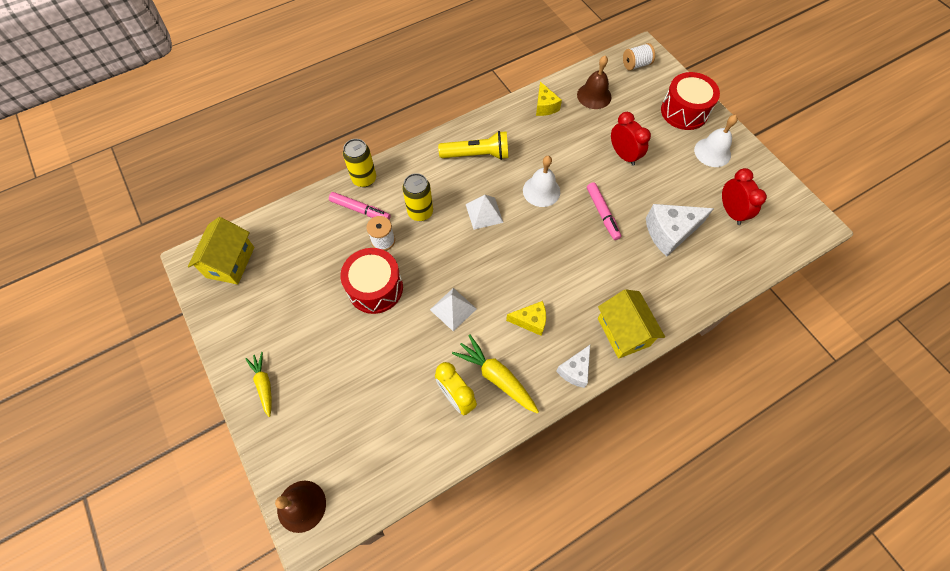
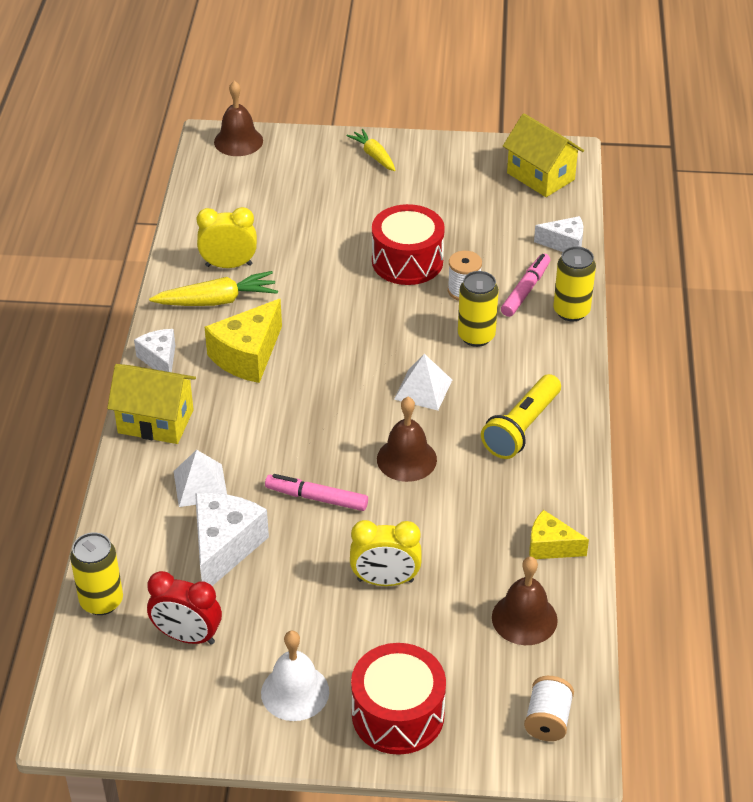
camera: 125 degrees right, 20 degrees down
(264, 384) = (374, 156): yellow carrot -> yellow carrot turned 135 degrees counterclockwise
(300, 213) = (564, 244): none -> white cheese
(360, 210) = (525, 290): pink marker -> pink marker turned 150 degrees clockwise
(453, 309) = (323, 305): white pyramid -> white pyramid (200, 485)
(530, 321) = (247, 356): yellow cheese -> yellow cheese, size x1.65
(541, 191) = (406, 459): white bell -> brown bell
(623, 155) = (385, 580): red clock -> yellow clock
(752, 263) = (101, 601): none -> yellow can

